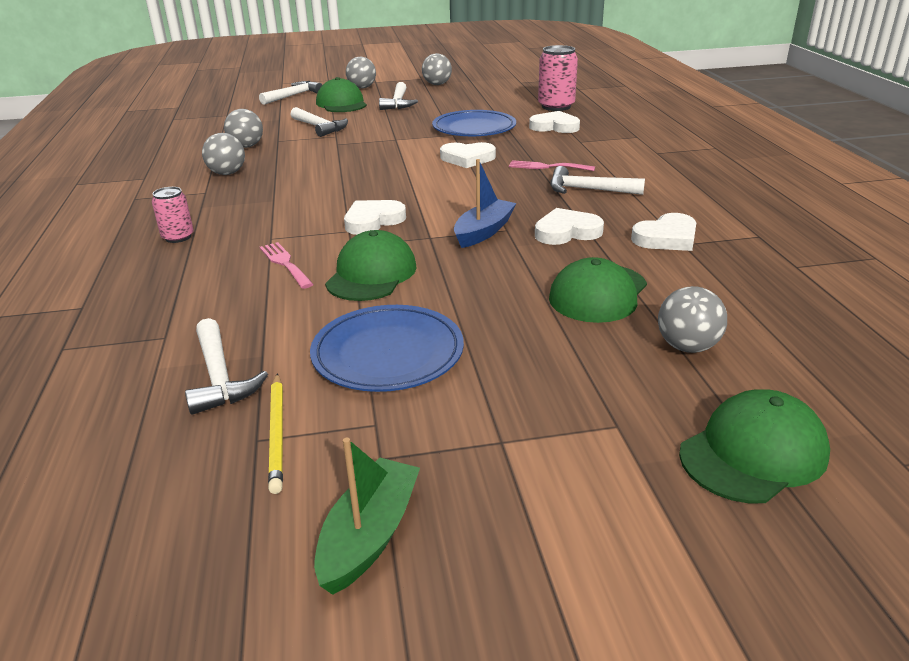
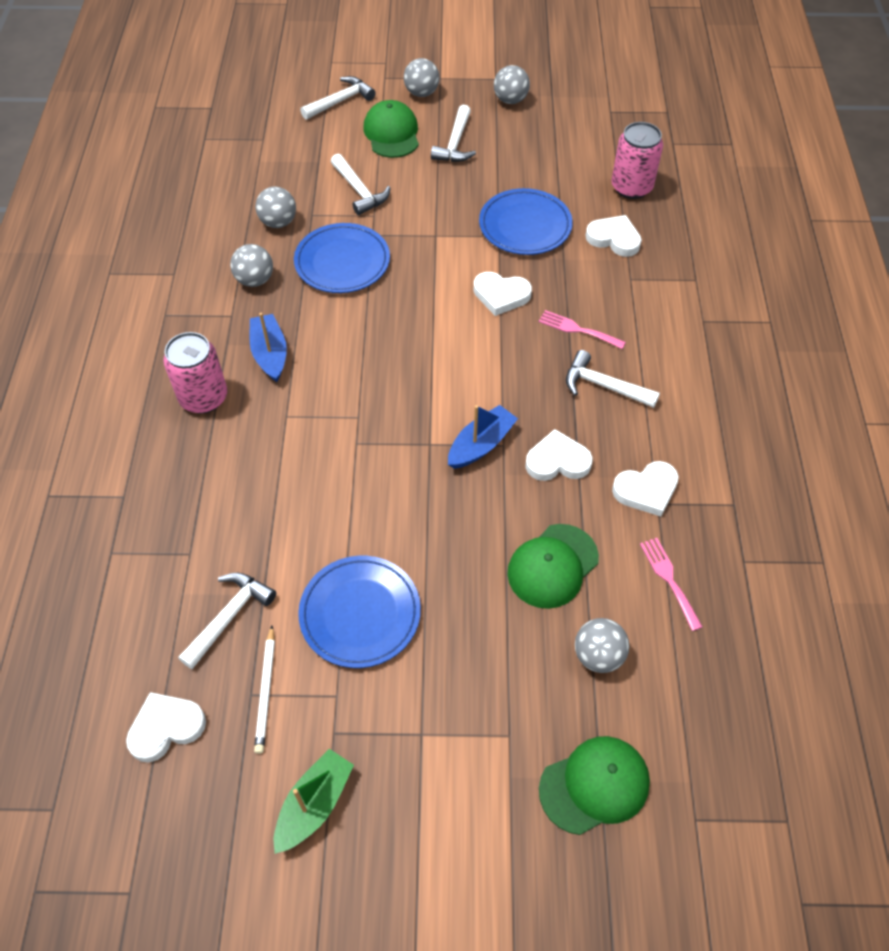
camera: 10 degrees right, 25 degrees up
(178, 237) = (203, 397): pink can -> pink can, size x1.69
(220, 377) = (229, 616): white hammer -> white hammer turned 135 degrees counterclockwise
(248, 207) = (270, 354): none -> blue boat
(278, 433) = (266, 691): yellow pencil -> white pencil
(285, 263) = (294, 463): pink fork -> pink fork (669, 579)
(312, 158) = (342, 262): none -> blue plate
(371, 274) = (366, 496): green cap -> none
(373, 221) = (383, 404): white heart -> white heart (166, 728)

